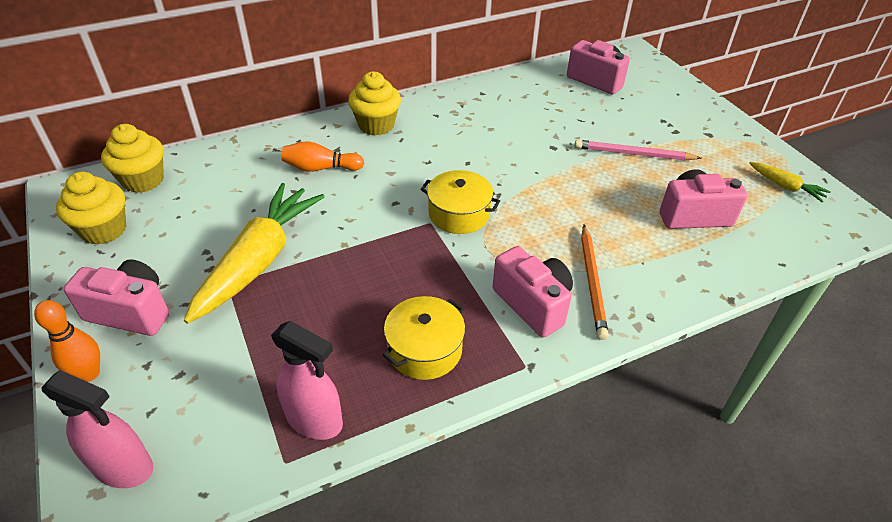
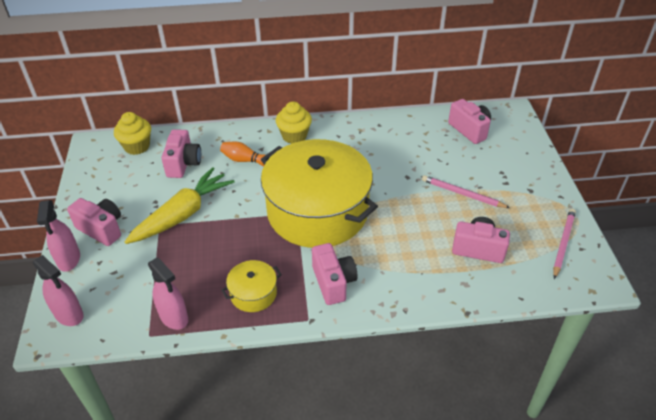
camera: 20 degrees right, 0 degrees up
(89, 374) = (69, 259): orange bowling pin -> pink spray bottle
(104, 230) = (104, 175): yellow cupcake -> none
(229, 190) = (183, 164): none -> pink camera
(459, 214) = (317, 211): yellow pot -> yellow pot, size x2.42
(592, 282) = (380, 278): orange pencil -> none
(785, 187) = (563, 243): yellow carrot -> pink pencil

